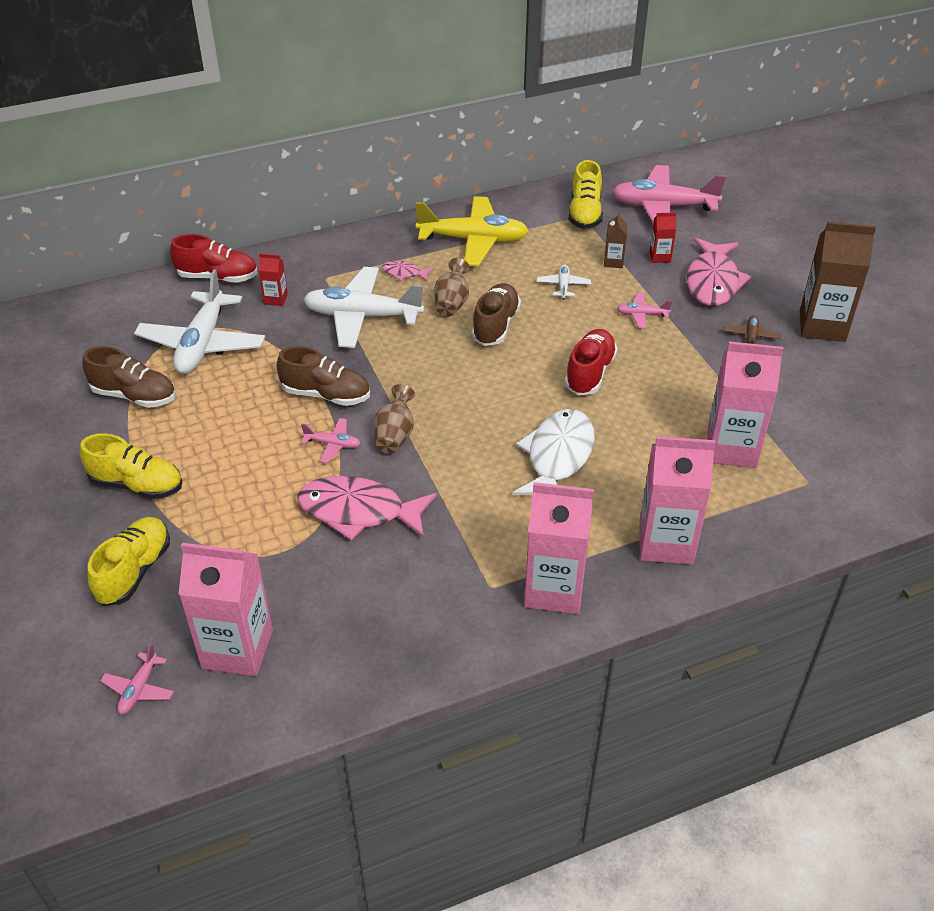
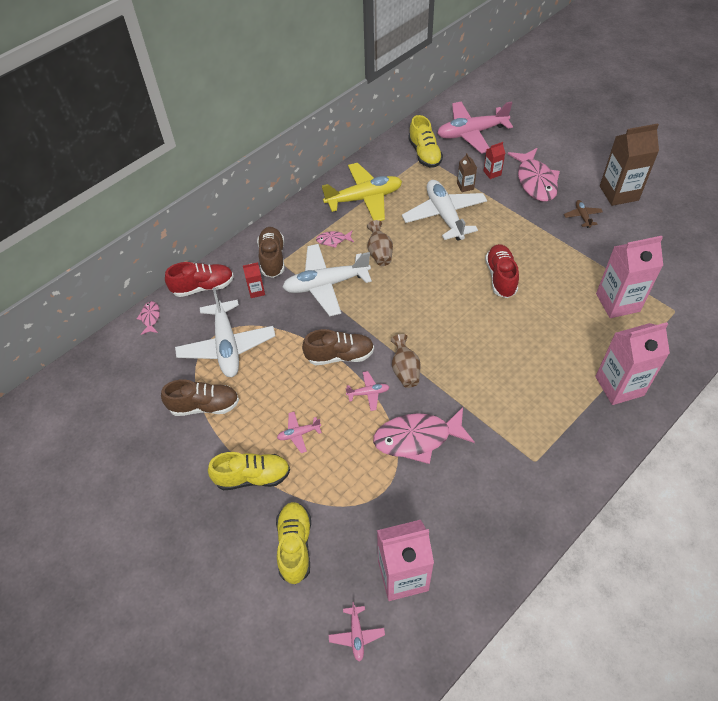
camera: 20 degrees left, 10 degrees up
(138, 290) = (150, 318): none -> pink fish
(495, 326) = (419, 261): brown shoe -> brown shoe (272, 258)
(554, 589) = (574, 447): pink carton -> none
(557, 457) = (518, 348): white fish -> none
(563, 286) = (444, 215): white plane -> white plane, size x2.27
(642, 315) = (506, 221): pink plane -> pink plane (298, 434)

